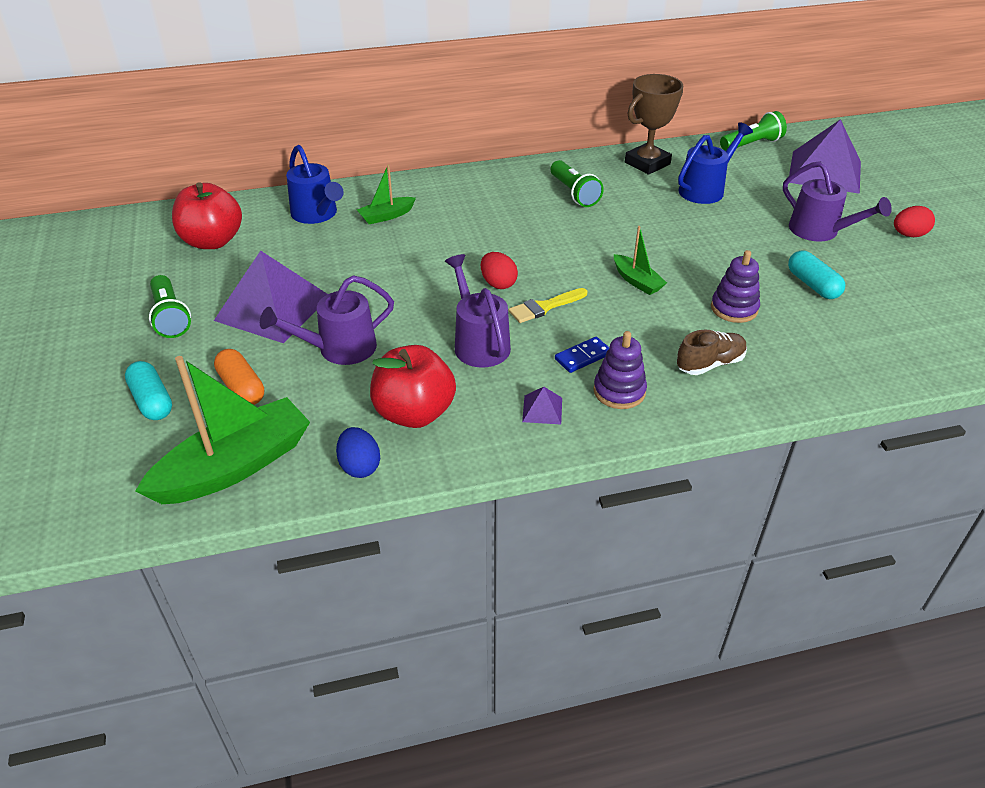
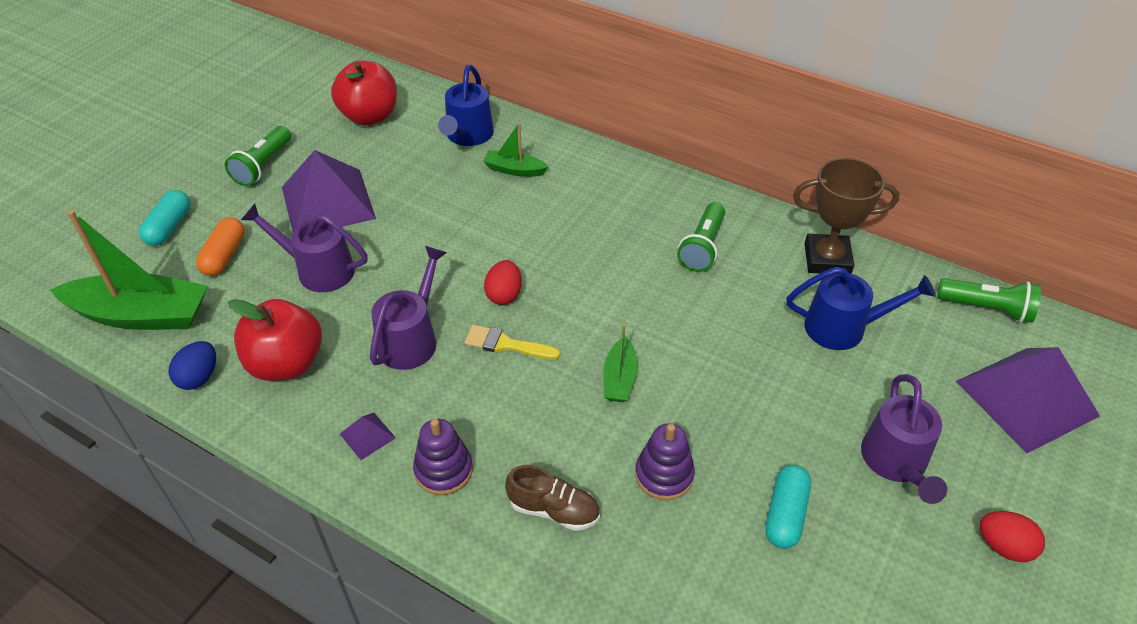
camera: 45 degrees right, 5 degrees up
(583, 357) = (465, 415): blue domino -> none

